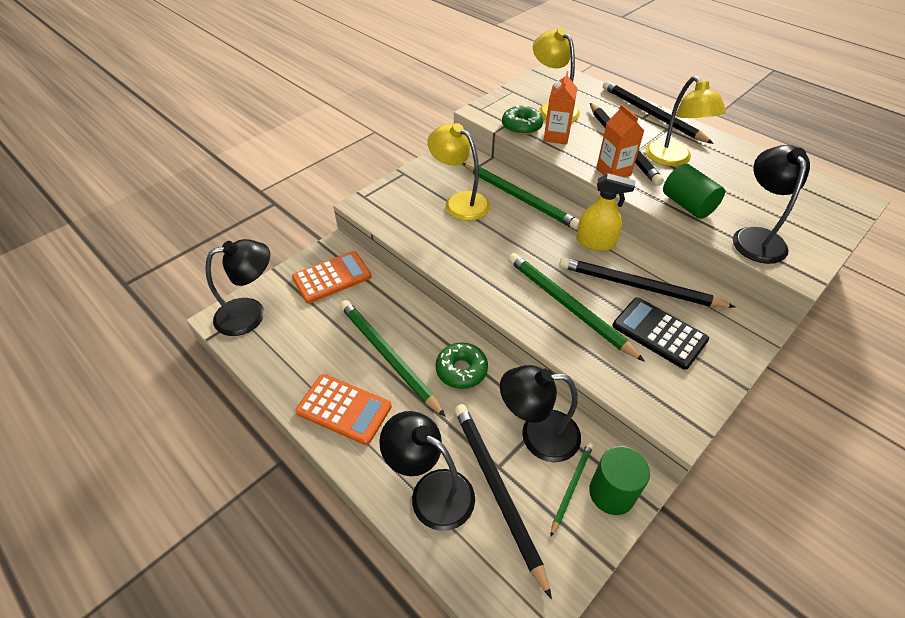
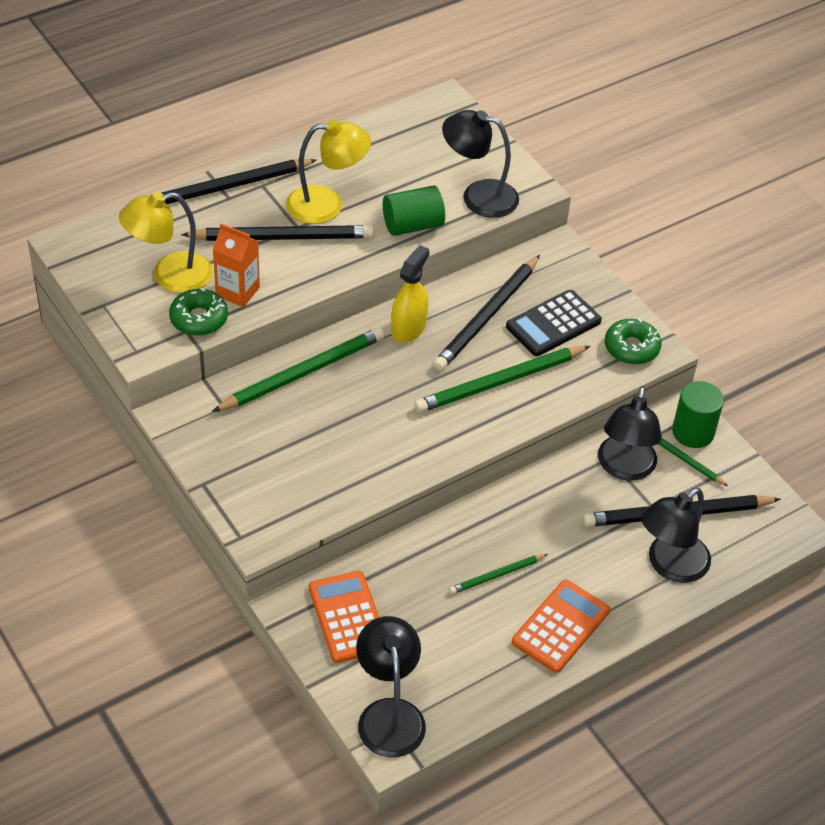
camera: 80 degrees left, 0 degrees up
(388, 356) = (496, 575): green pencil -> green pencil, size x0.52
(459, 202) = (290, 435): yellow lamp -> none
(461, 370) = (531, 511): green donut -> green donut (631, 348)
(613, 171) = (331, 263): orange carton -> none

